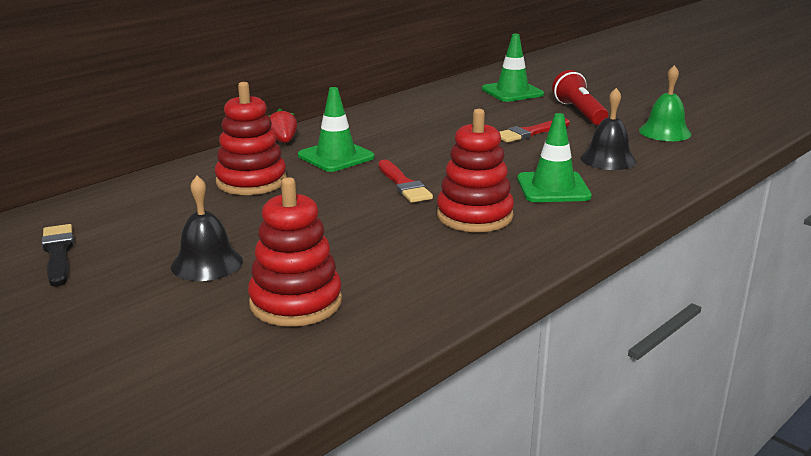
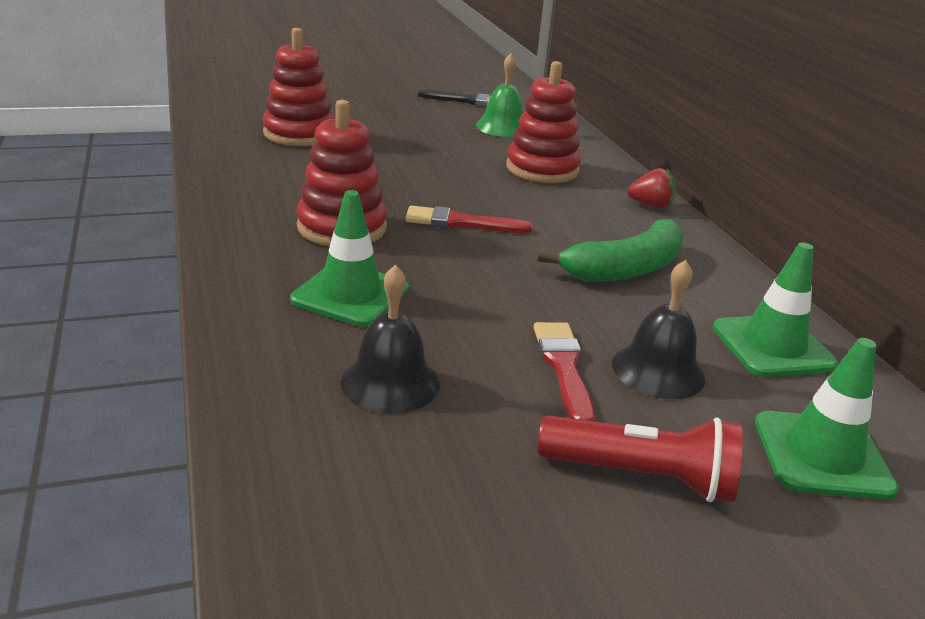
camera: 115 degrees right, 5 degrees up
(207, 263) = (395, 127): black bell -> black bell (658, 370)
(336, 156) = (577, 216): green traffic cone -> green traffic cone (772, 346)
(399, 135) = (626, 268): none -> green banana
(665, 132) = (447, 527): green bell -> green bell (502, 127)

